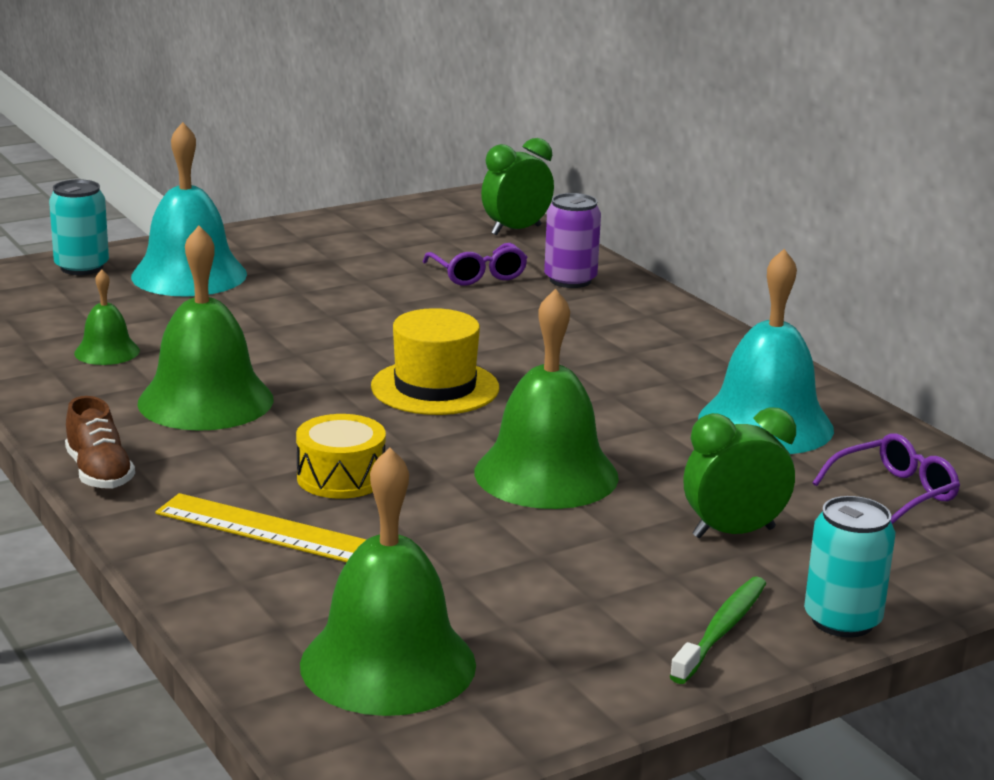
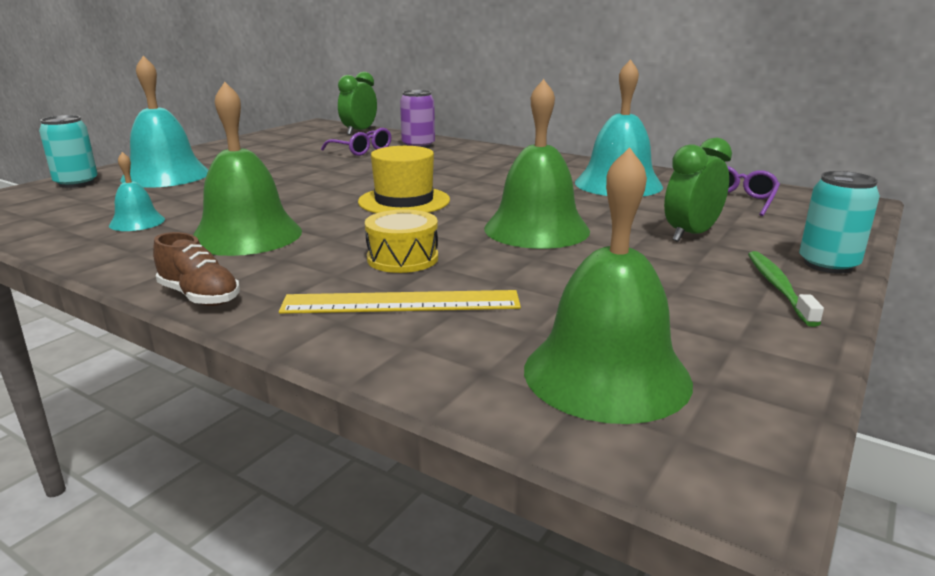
camera: 25 degrees left, 0 degrees up
(107, 352) = (137, 222): green bell -> turquoise bell

